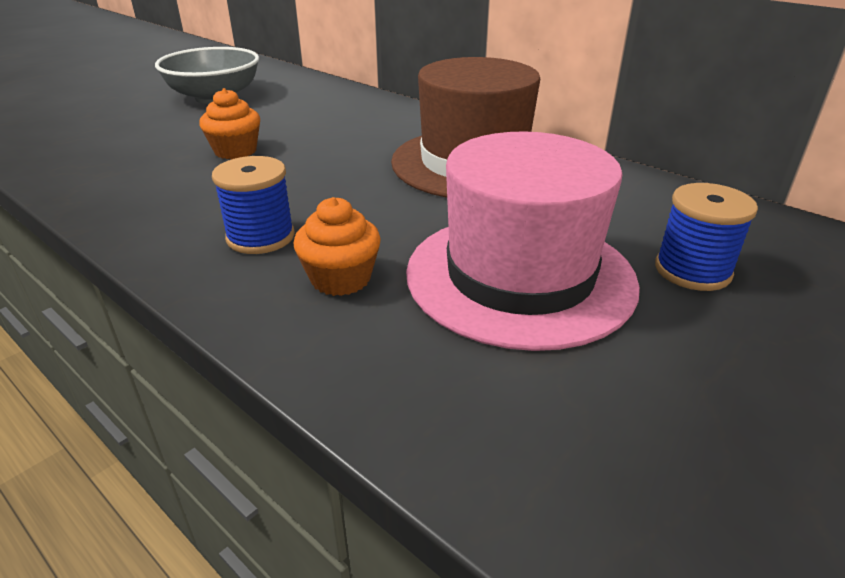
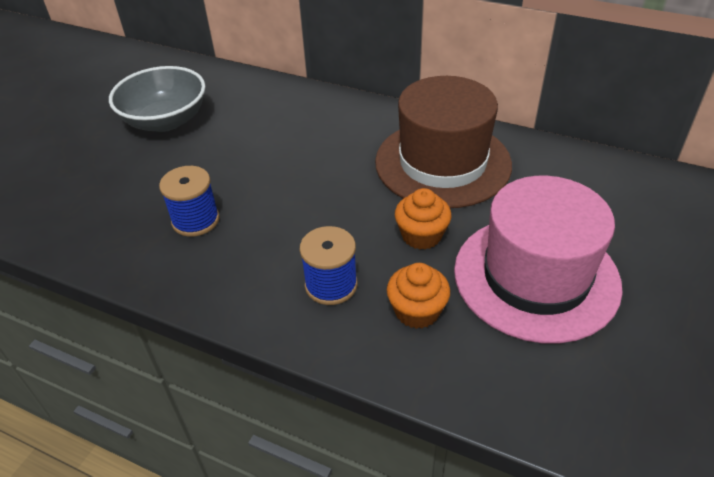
camera: 15 degrees left, 10 degrees up
(235, 151) = (239, 190): orange cupcake -> orange cupcake (421, 235)
(692, 270) = (642, 243): blue spool -> blue spool (195, 220)

